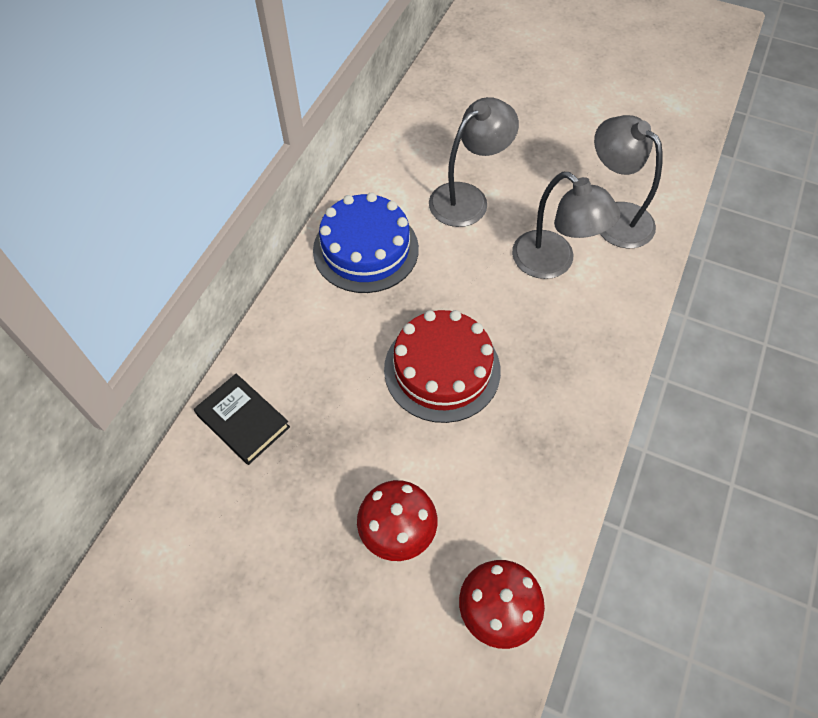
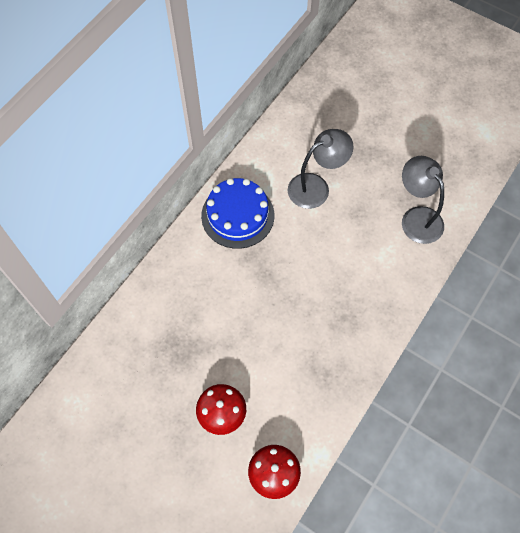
camera: 10 degrees right, 5 degrees up
(243, 421) = (137, 325): black book -> none
(442, 369) = (272, 311): red cake -> none
(553, 263) = (364, 246): grey lamp -> none

